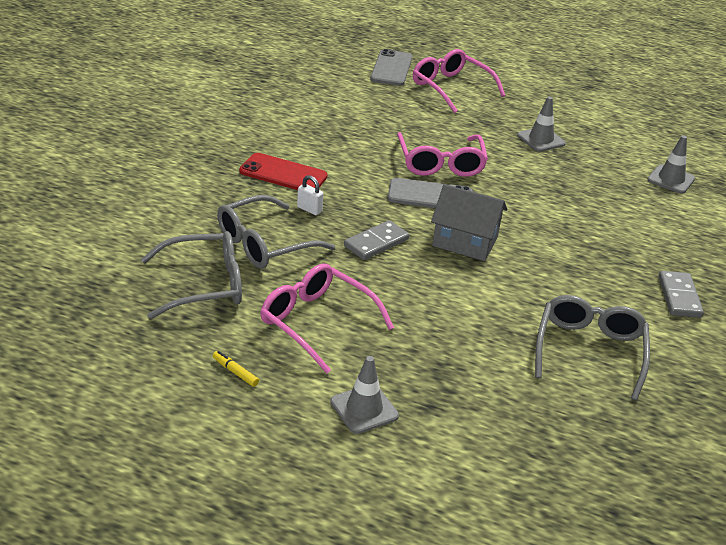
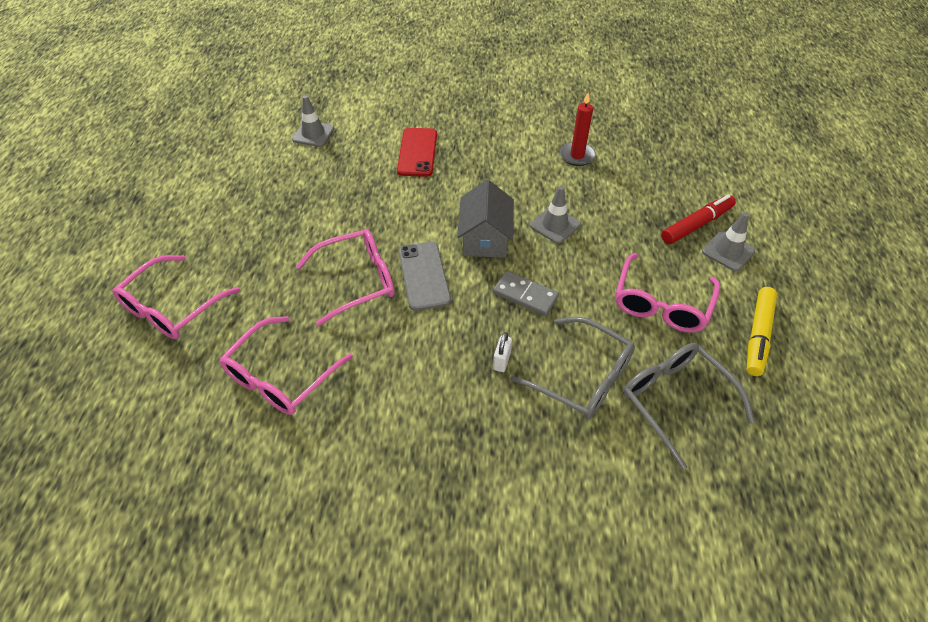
camera: 105 degrees left, 15 degrees up
(235, 372) = (758, 335): yellow marker -> yellow marker, size x2.13
(283, 174) = (446, 407): red phone -> red phone (417, 152)
(357, 117) = (281, 376): none -> pink glasses
(391, 68) = (128, 378): grey phone -> none
(421, 403) = (696, 225): none -> red marker
(541, 140) = (273, 218): grey traffic cone -> grey traffic cone (555, 225)
(589, 351) = (577, 156): grey glasses -> red candle
(679, 297) = (483, 121): grey domino -> none

